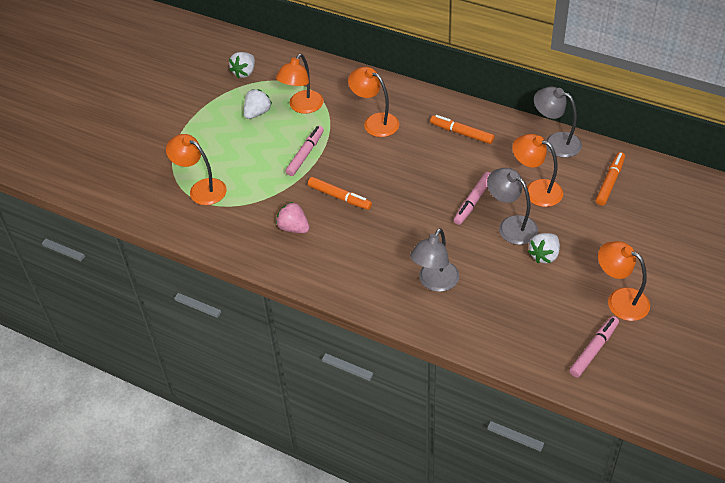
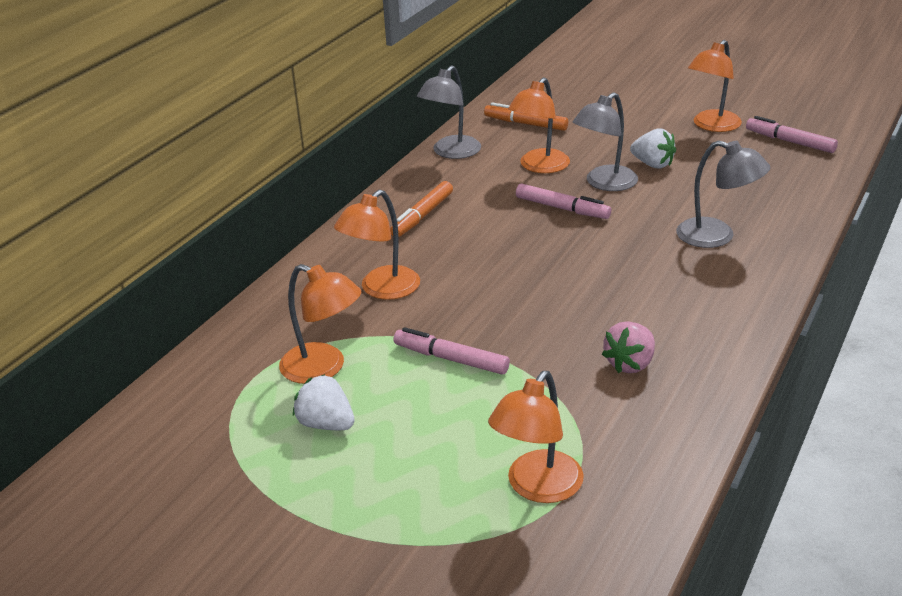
camera: 90 degrees left, 15 degrees down
(244, 72) = (193, 451): white strawberry -> none
(339, 197) = (556, 319): orange marker -> none

